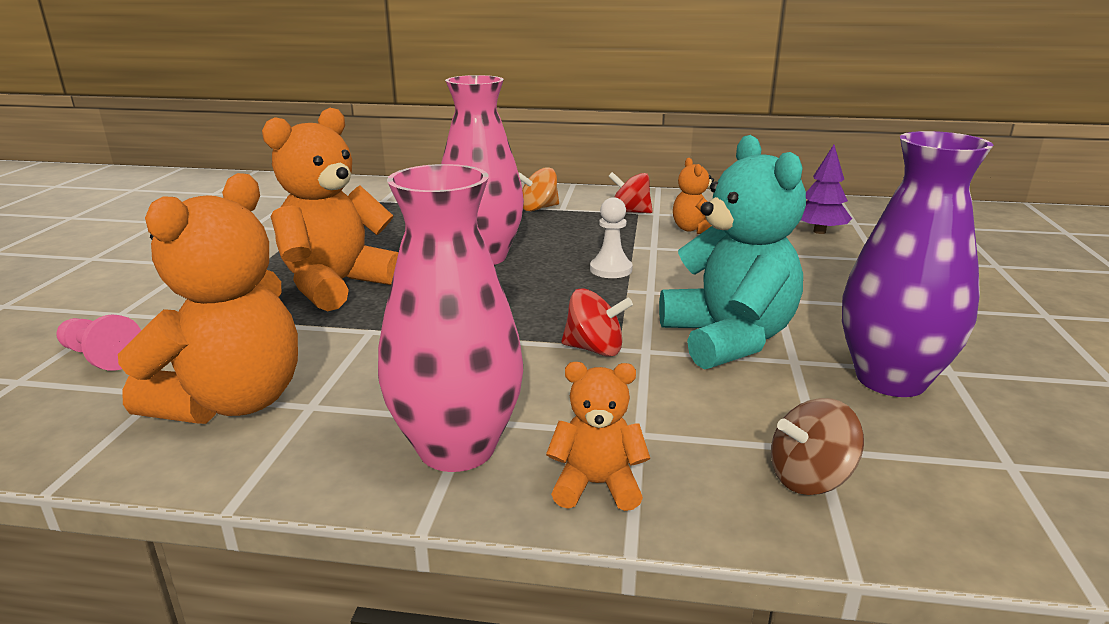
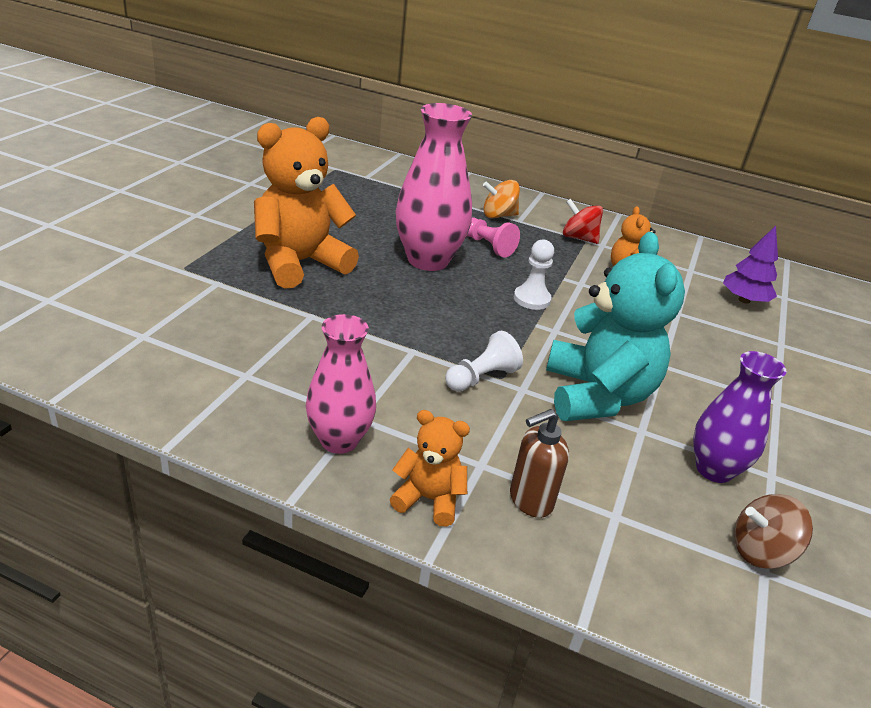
camera: 10 degrees right, 10 degrees up
(101, 357) = (108, 292): pink pawn -> pink pawn (488, 246)
(233, 402) = (192, 357): orange teddy bear -> none
(457, 448) = (339, 440): pink vase -> pink vase, size x0.65
(594, 349) = (481, 377): red spinning top -> white pawn
(715, 457) = (530, 501): none -> brown soap dispenser
(809, 478) = (593, 538): brown spinning top -> brown spinning top (760, 551)
(890, 379) = (714, 469): purple vase -> purple vase, size x0.65

